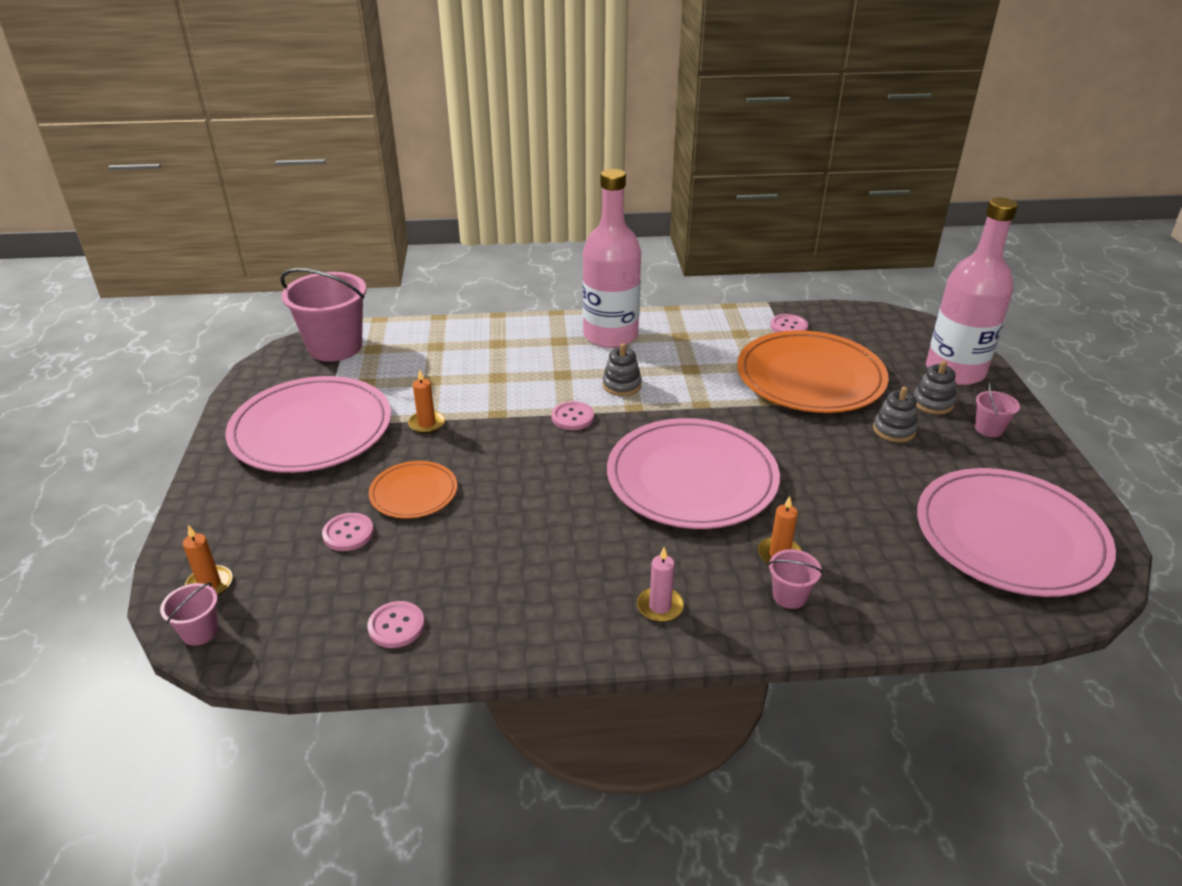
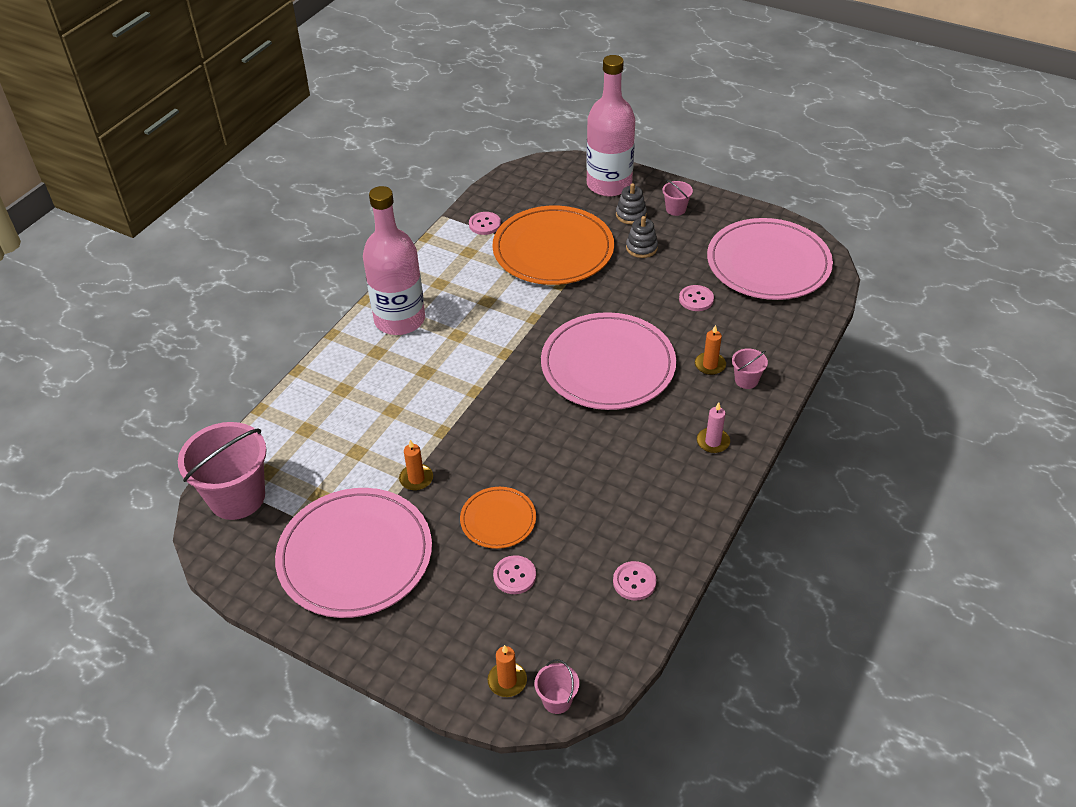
camera: 55 degrees left, 10 degrees up
(572, 417) = (486, 391): pink button -> pink button (696, 299)
(621, 385) = (471, 346): grey stacking toy -> none

